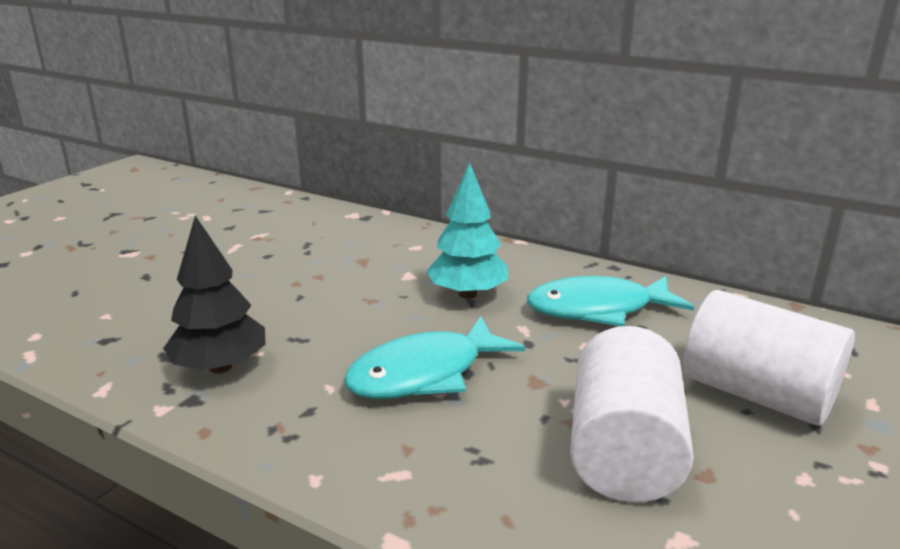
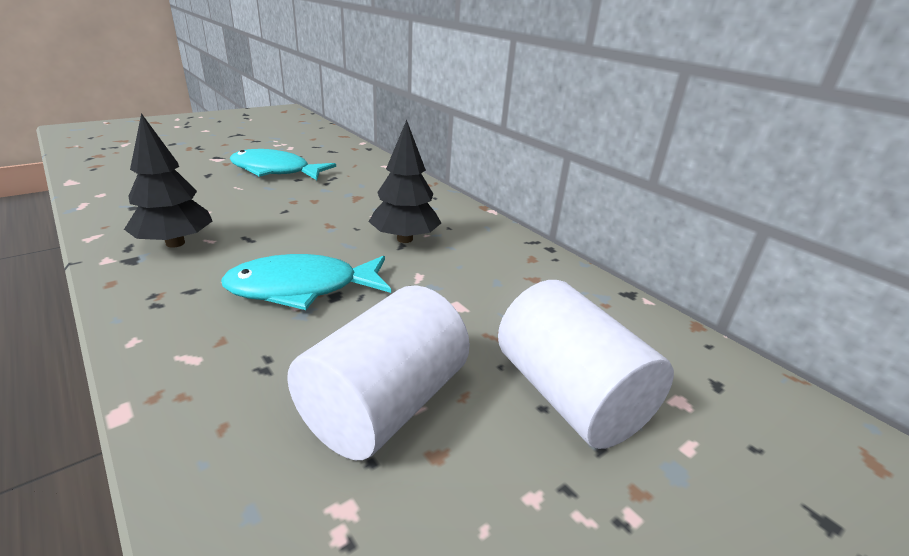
camera: 20 degrees right, 5 degrees up
(467, 294) = (405, 239): turquoise tree -> black tree
(598, 309) = (498, 278): turquoise fish -> turquoise fish (275, 171)

